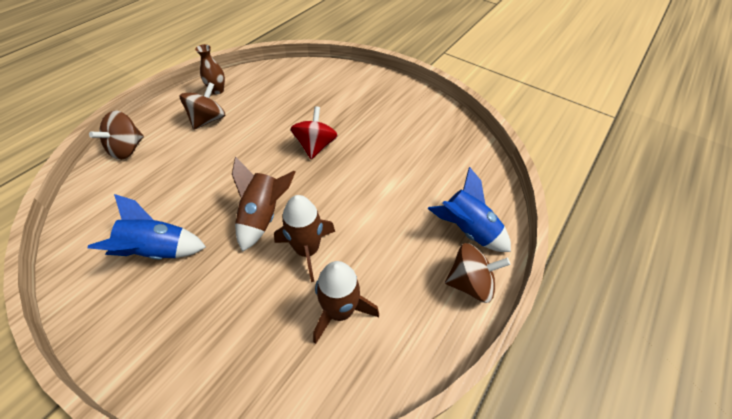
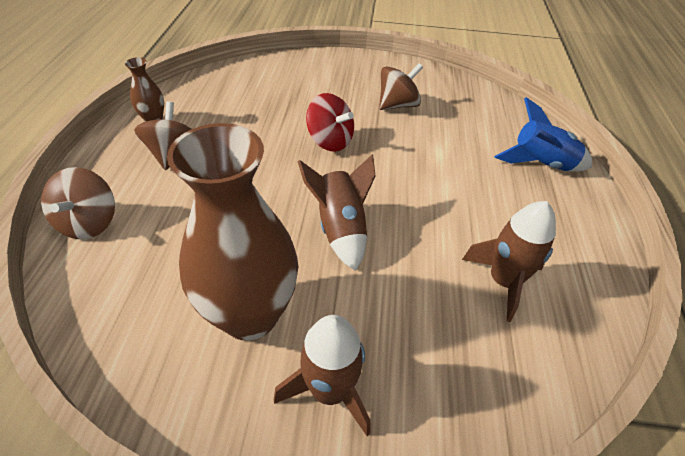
camera: 30 degrees left, 5 degrees down
(159, 250) = (250, 315): blue rocket -> brown vase
(307, 250) = (418, 241): brown rocket -> brown rocket (329, 390)
(315, 146) = (330, 141): red spinning top -> red spinning top turned 150 degrees clockwise
(470, 283) = (584, 206): brown spinning top -> brown spinning top (397, 105)

